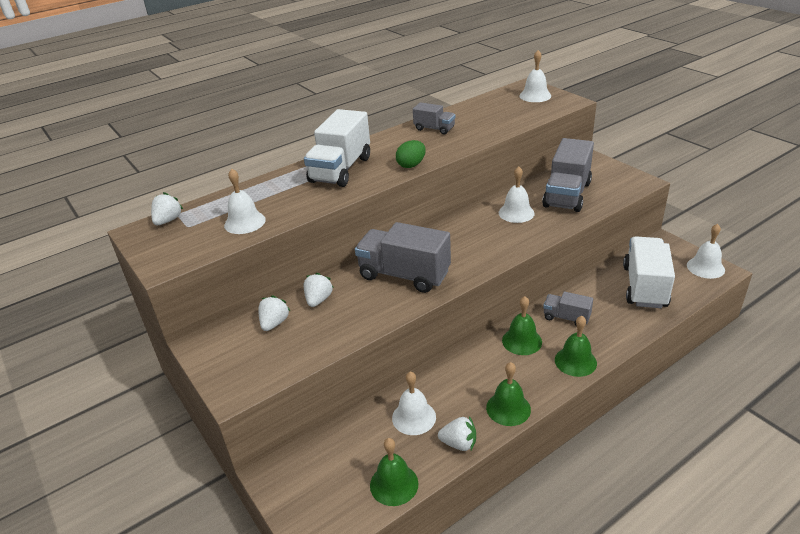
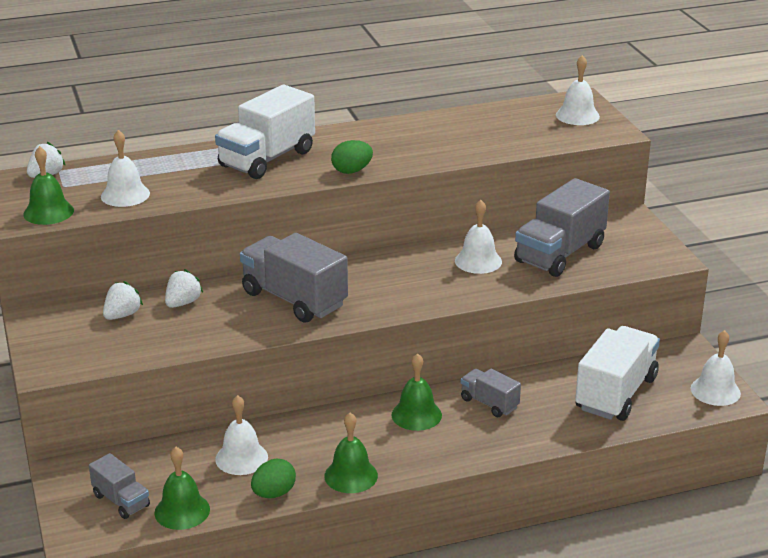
camera: 15 degrees right, 5 degrees down
(434, 129) = (414, 132): grey truck -> grey truck (121, 501)
(459, 443) = (274, 493): white strawberry -> green egg
(575, 361) = (463, 450): green bell -> green bell (48, 212)

